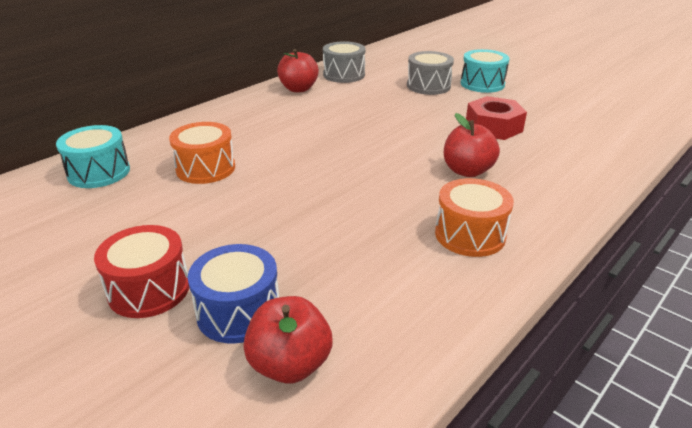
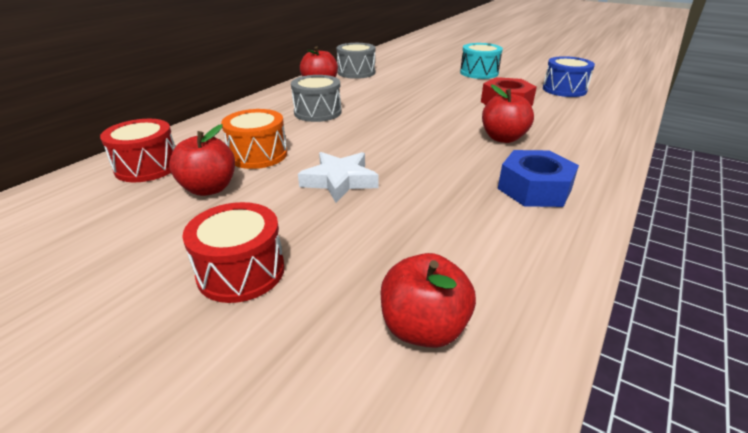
camera: 10 degrees left, 0 degrees up
(99, 172) = (147, 167): turquoise drum -> red drum
(148, 201) = (209, 188): none -> red apple
(238, 312) = (346, 282): blue drum -> blue drum (564, 89)
(274, 205) = (339, 181): none -> white star
(428, 86) = (434, 76): grey drum -> grey drum (317, 112)
(470, 234) = (534, 189): orange drum -> blue nut

